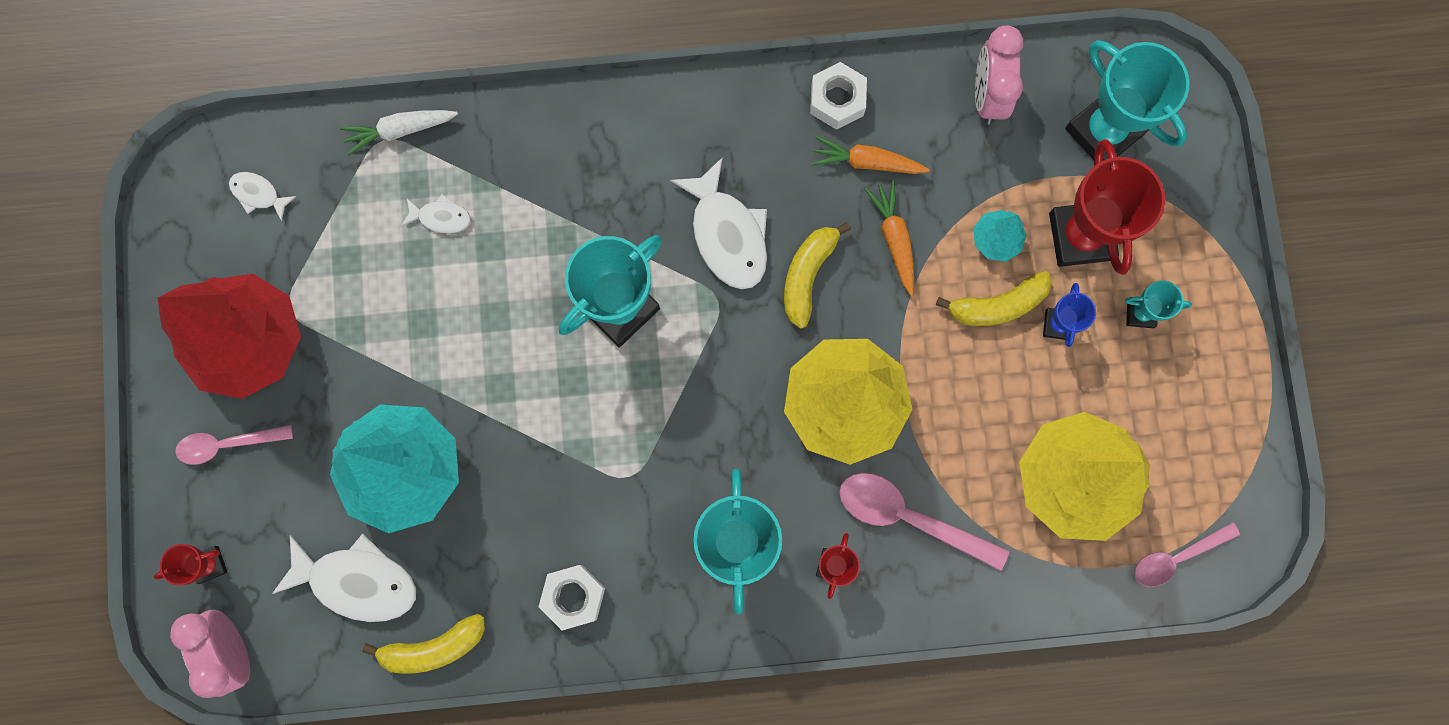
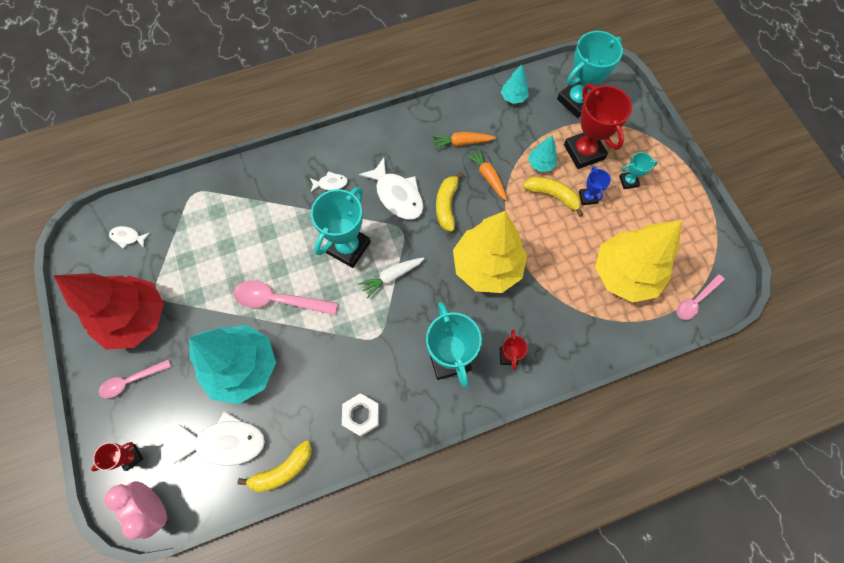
camera: 15 degrees left, 10 degrees down
(399, 130) = (203, 186): white carrot -> white carrot (391, 277)
(441, 217) = (235, 224): white fish -> white fish (330, 183)
(837, 100) = (436, 117): white nut -> none
(908, 517) = (542, 318): pink spoon -> pink spoon (278, 300)
(988, 95) = (513, 97): pink clock -> turquoise tree
(997, 305) = (552, 195): yellow banana -> yellow banana turned 120 degrees counterclockwise
(1103, 132) = (577, 101): turquoise trophy -> turquoise trophy turned 75 degrees counterclockwise

